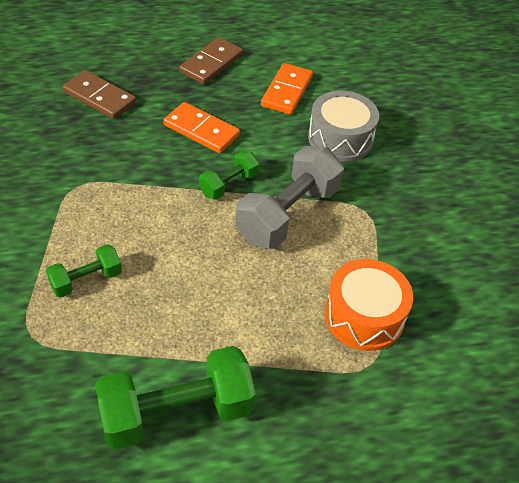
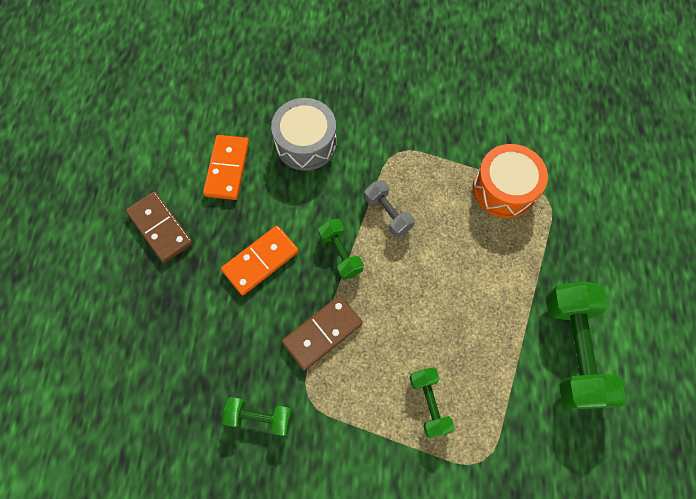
camera: 70 degrees left, 20 degrees up
(52, 157) = (260, 417): none -> green dumbbell
(100, 97) = (179, 353): brown domino -> brown domino (322, 333)
(287, 91) = (227, 169): orange domino -> orange domino turned 60 degrees clockwise
(287, 214) = (388, 213): grey dumbbell -> grey dumbbell, size x0.53

